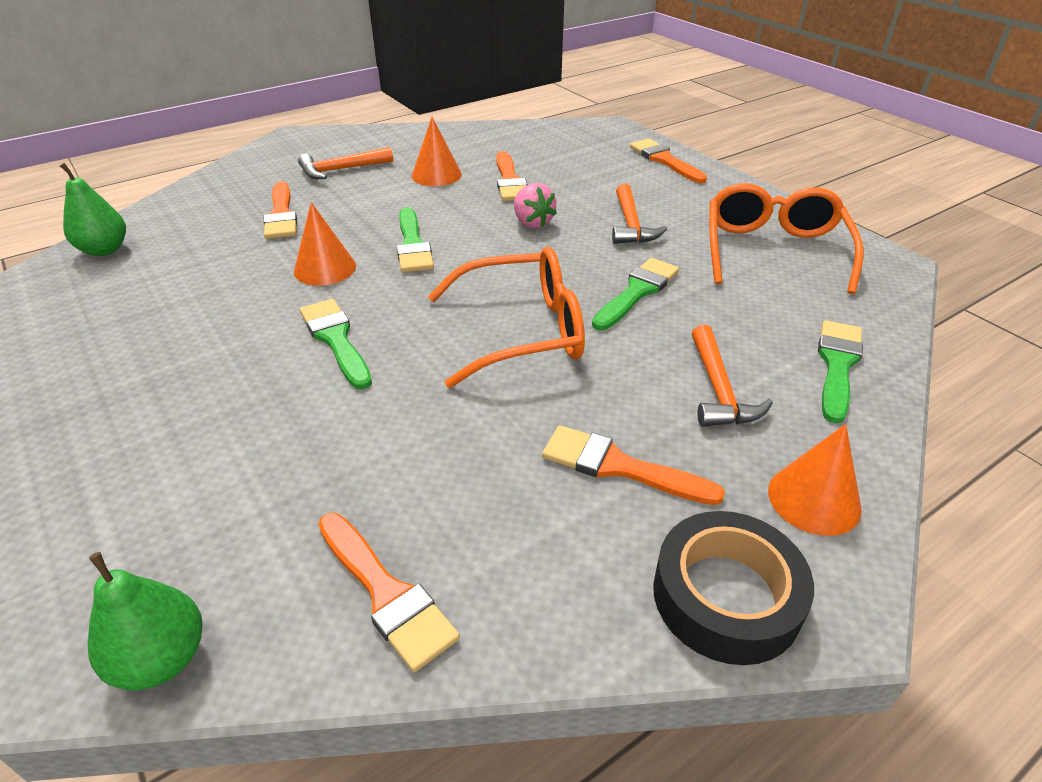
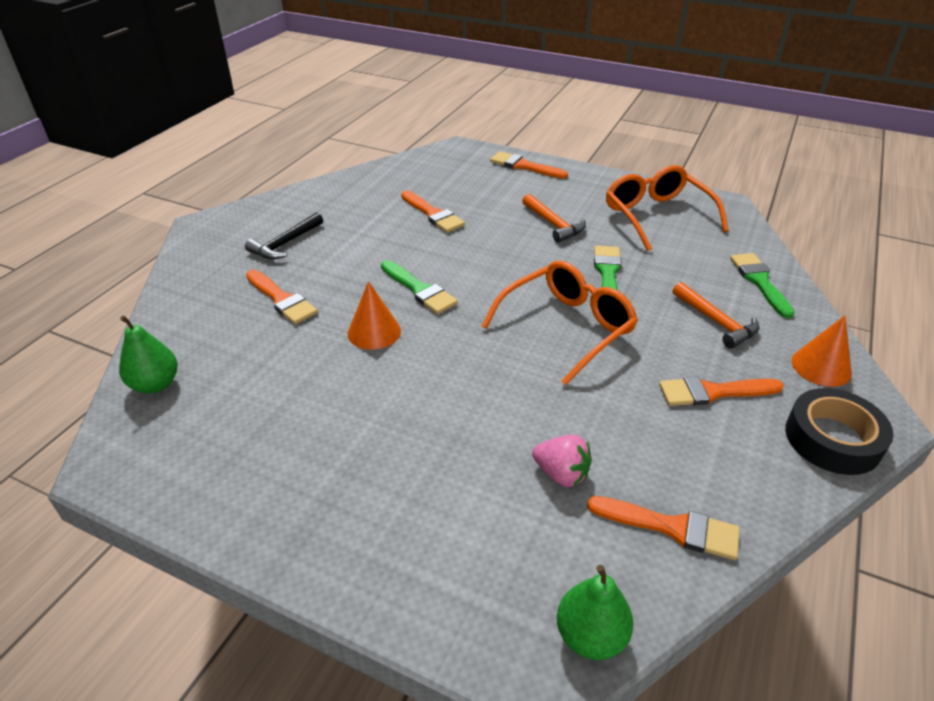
camera: 30 degrees left, 0 degrees up
(336, 340) = (449, 383): green brush -> none
(341, 170) = (285, 243): orange hammer -> black hammer
(436, 175) = (370, 225): orange cone -> none
(532, 223) = (486, 244): pink strawberry -> pink strawberry (561, 474)

